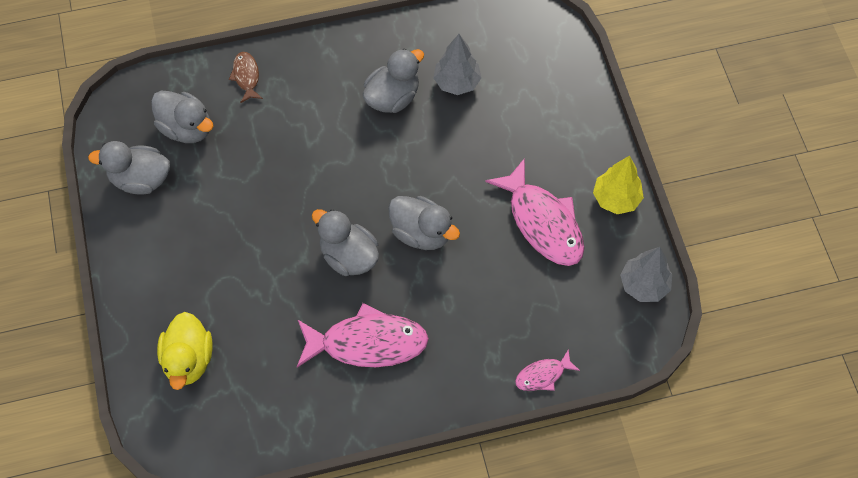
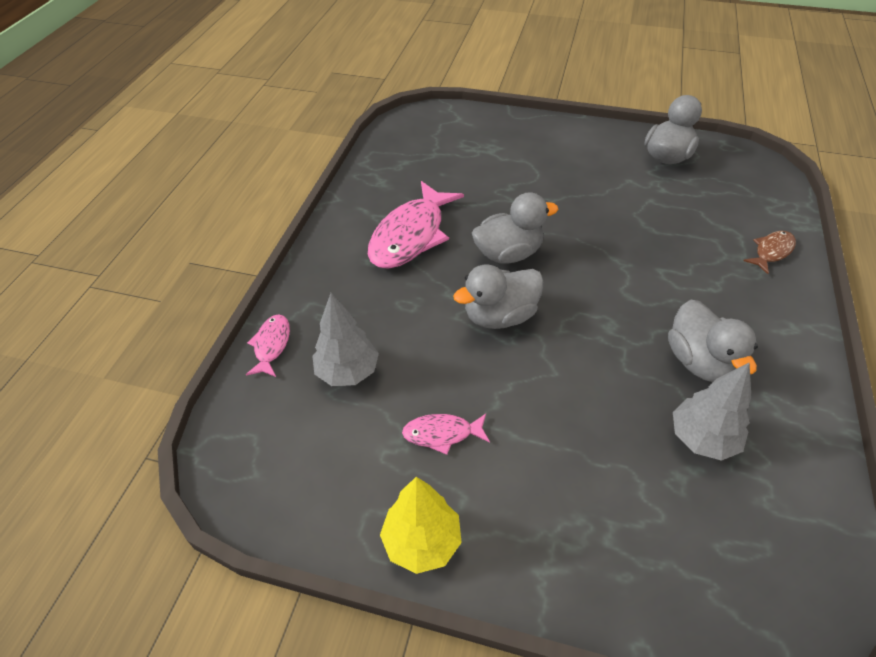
camera: 120 degrees right, 15 degrees down
(186, 128) = (715, 195): grey duck -> none
(188, 359) = (476, 139): yellow duck -> none
(246, 76) = (771, 251): brown fish -> brown fish turned 60 degrees counterclockwise
(542, 222) = (442, 434): pink fish -> pink fish, size x0.49
(643, 285) = (284, 502): grey tree -> grey tree (348, 372)

